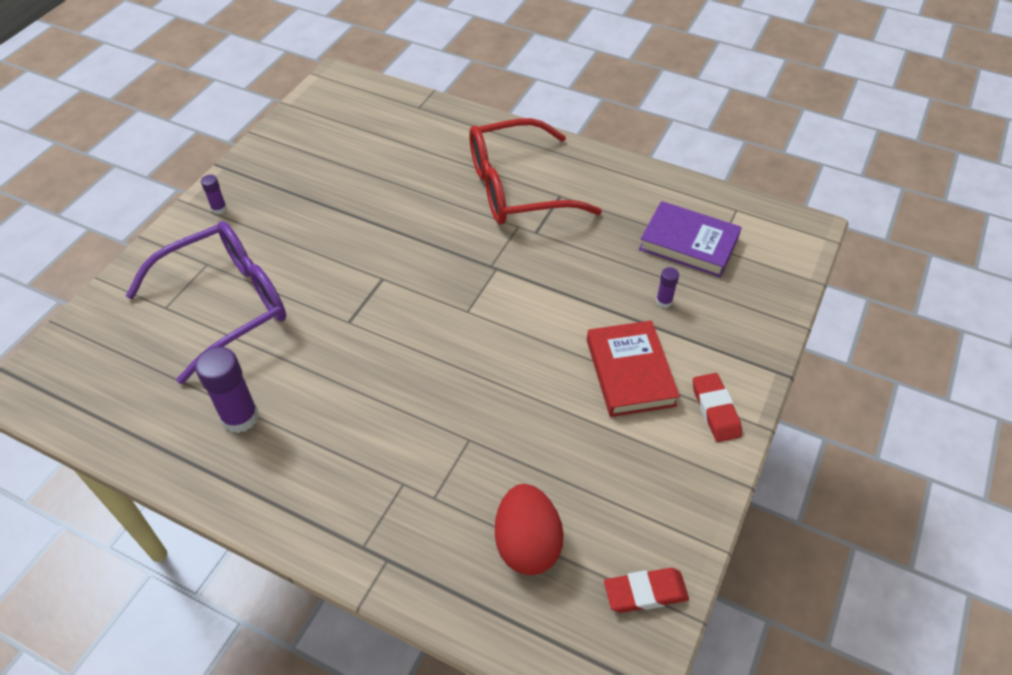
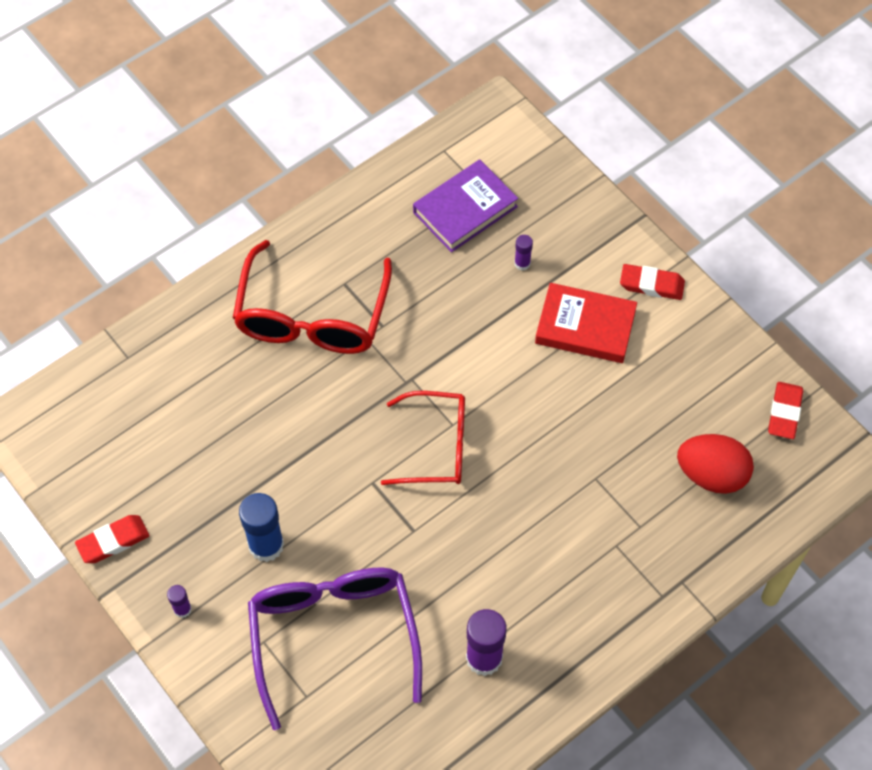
camera: 65 degrees left, 10 degrees up
(262, 153) = (113, 541): none -> red eraser
(294, 235) = (266, 545): none -> blue glue stick
(439, 307) = (436, 446): none -> red glasses

